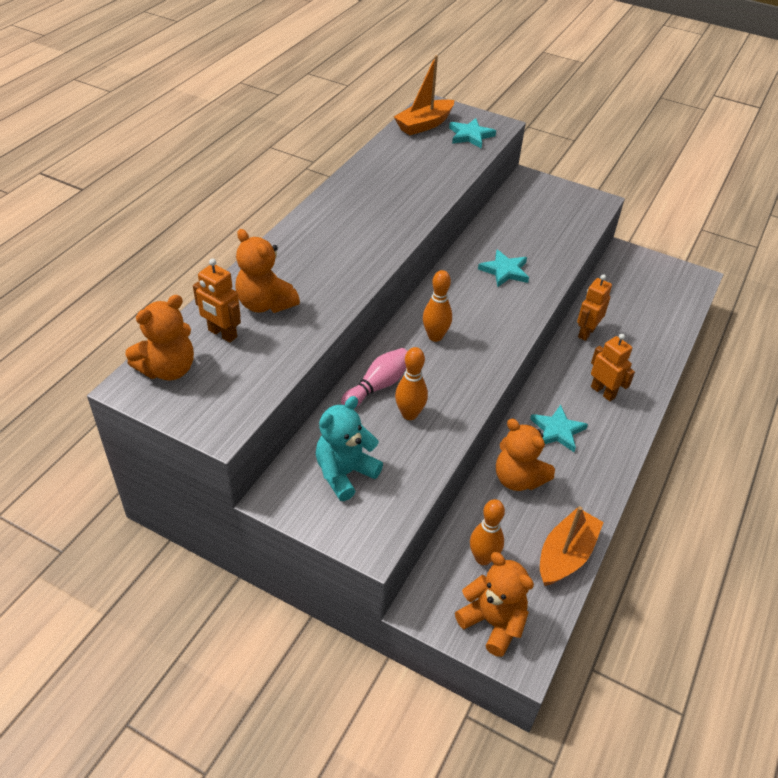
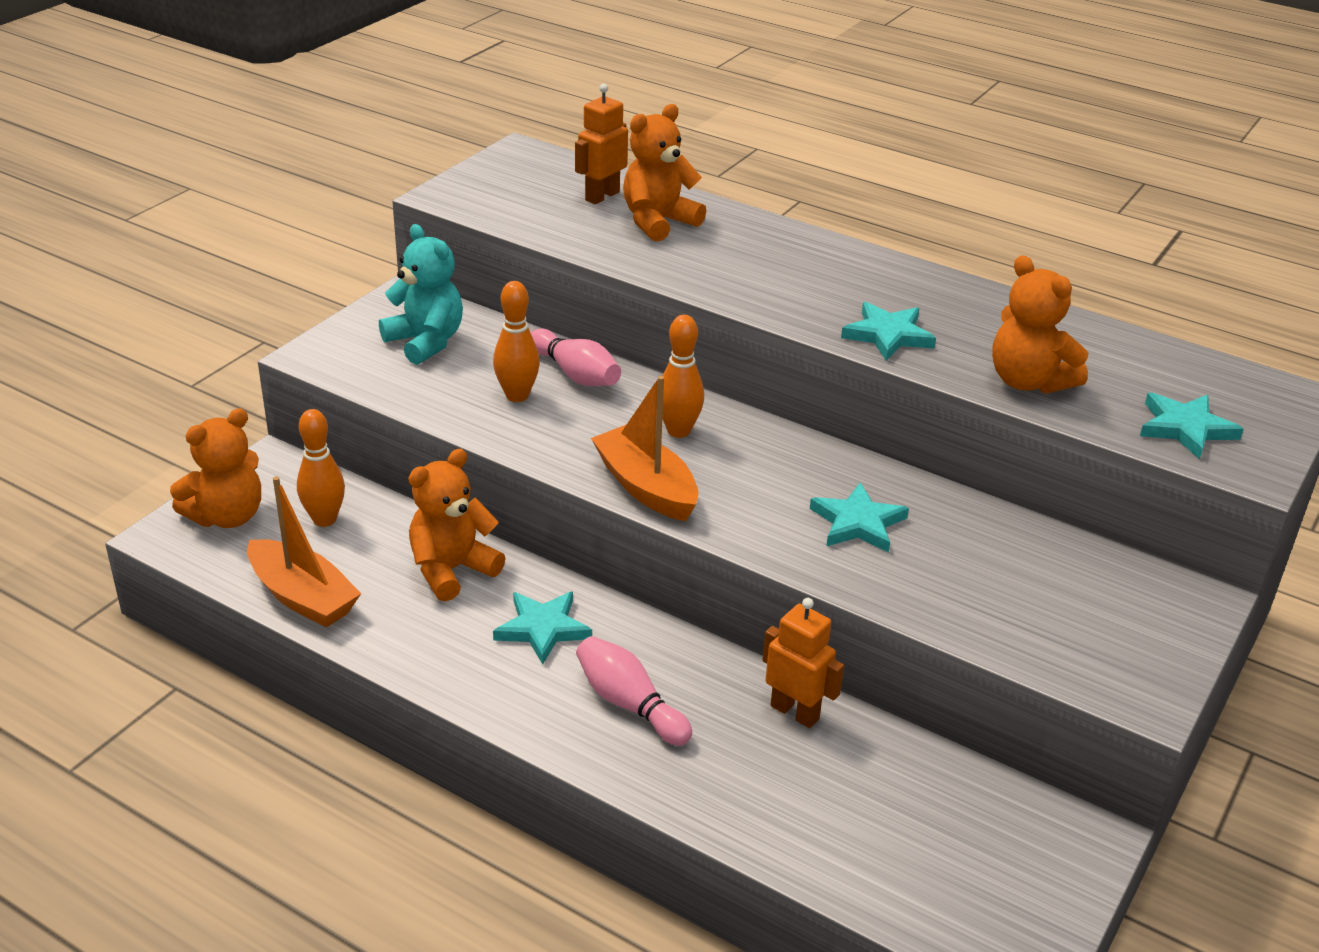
camera: 95 degrees right, 10 degrees down
(168, 369) = (544, 168): orange teddy bear -> orange teddy bear (1028, 381)
(404, 214) = (888, 335): none -> turquoise star
(424, 125) = (1203, 378): orange boat -> orange boat (646, 487)
(603, 392) = (629, 704): orange robot -> pink bowling pin

